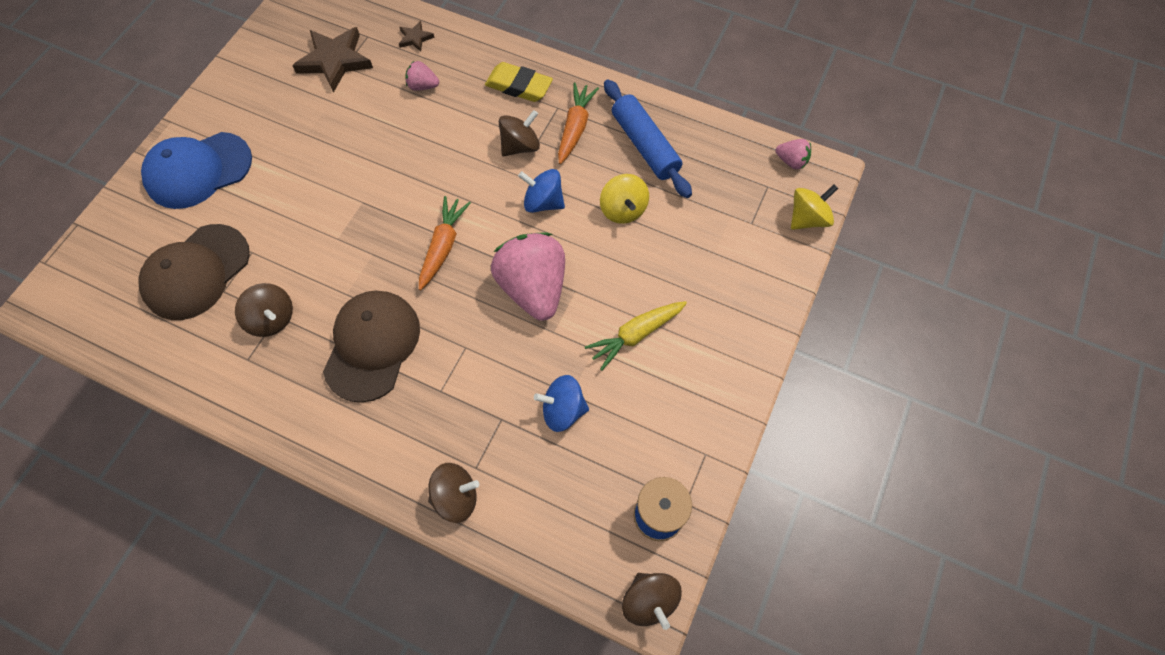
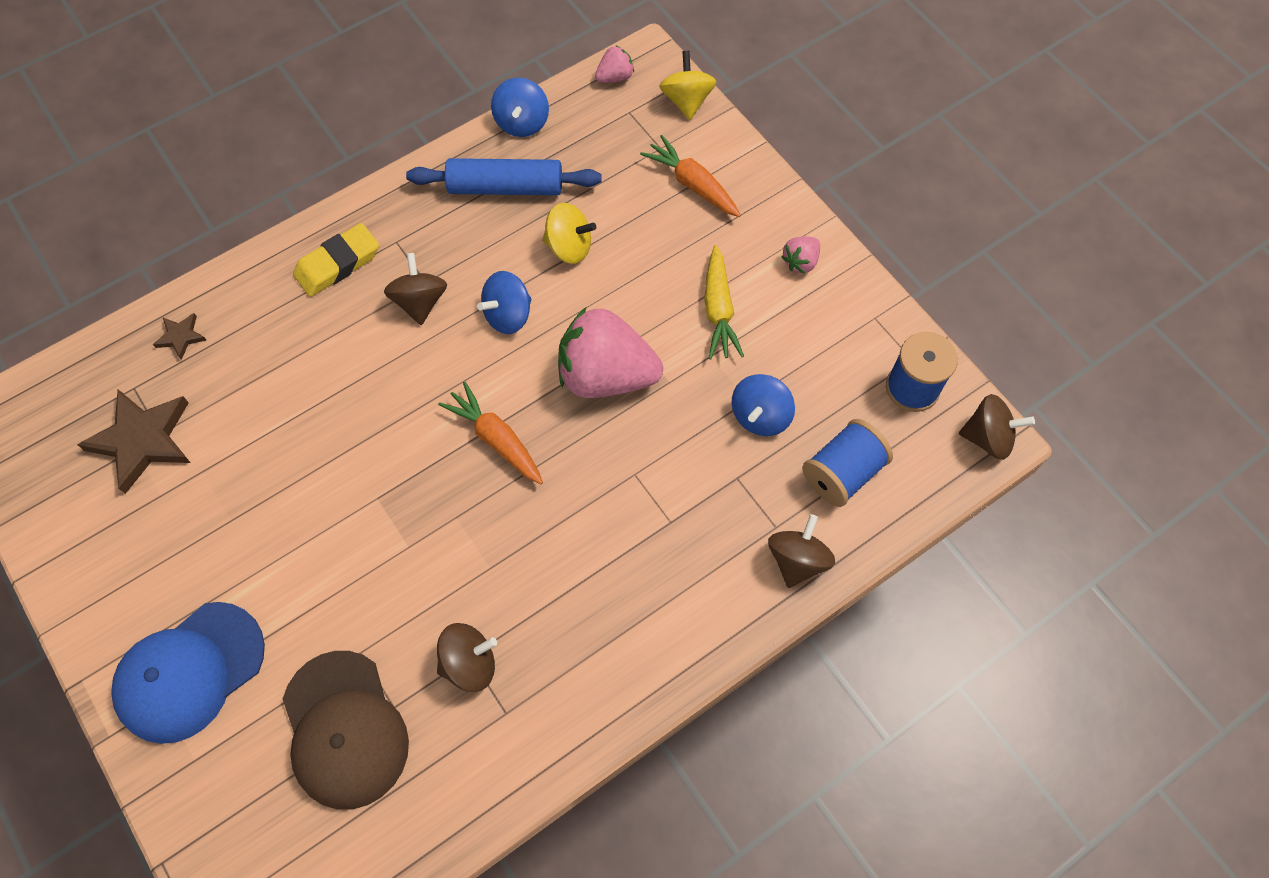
camera: 60 degrees left, 0 degrees up
(198, 170) = (190, 672): blue cap -> blue cap turned 45 degrees clockwise
(372, 345) = (574, 567): brown cap -> none
(423, 86) = (259, 361): pink strawberry -> pink strawberry (800, 262)
(548, 496) = (842, 473): none -> blue spool
(575, 128) = (436, 238): orange carrot -> orange carrot (692, 184)
(706, 126) = (522, 122): none -> blue spinning top

